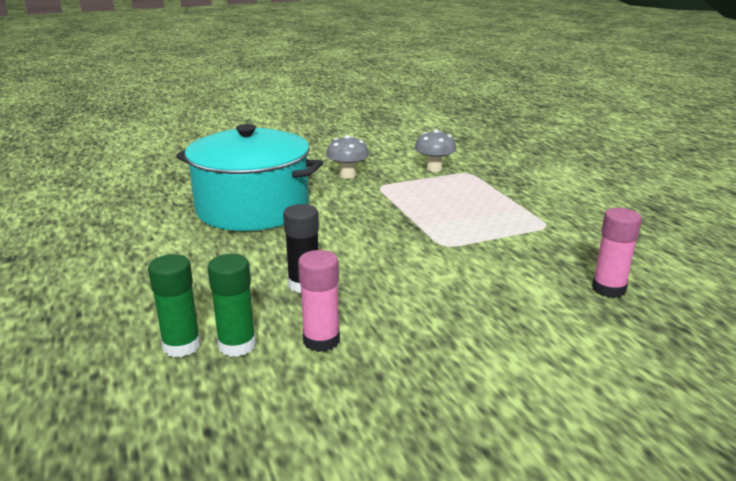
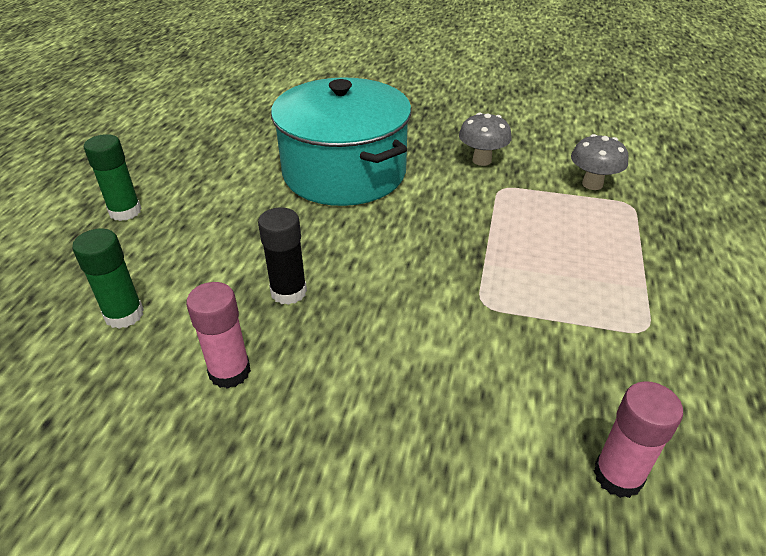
camera: 35 degrees right, 15 degrees up
(237, 345) = (161, 338): green glue stick -> green glue stick (125, 211)

